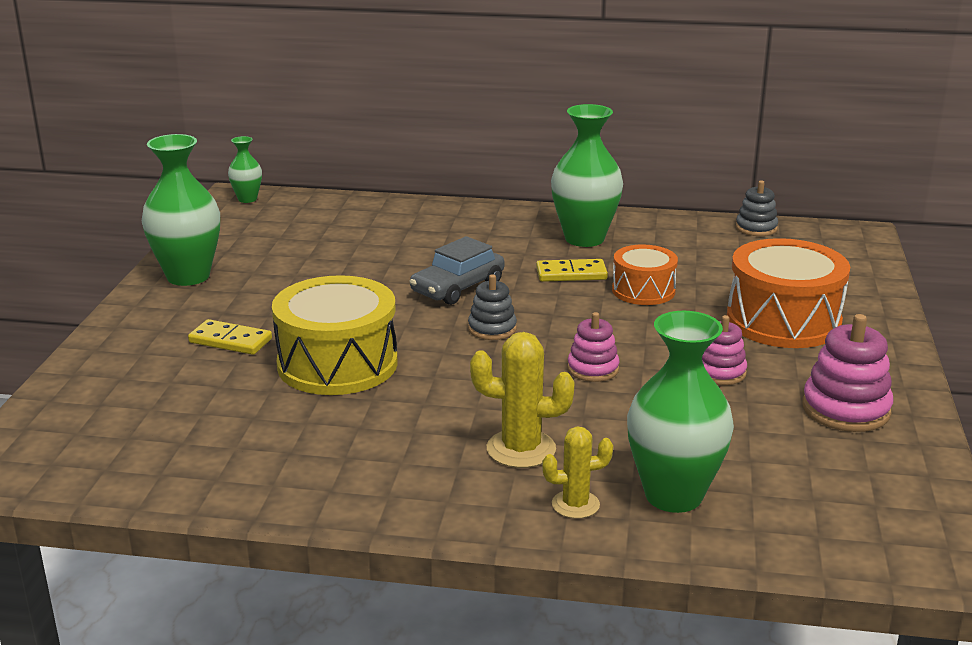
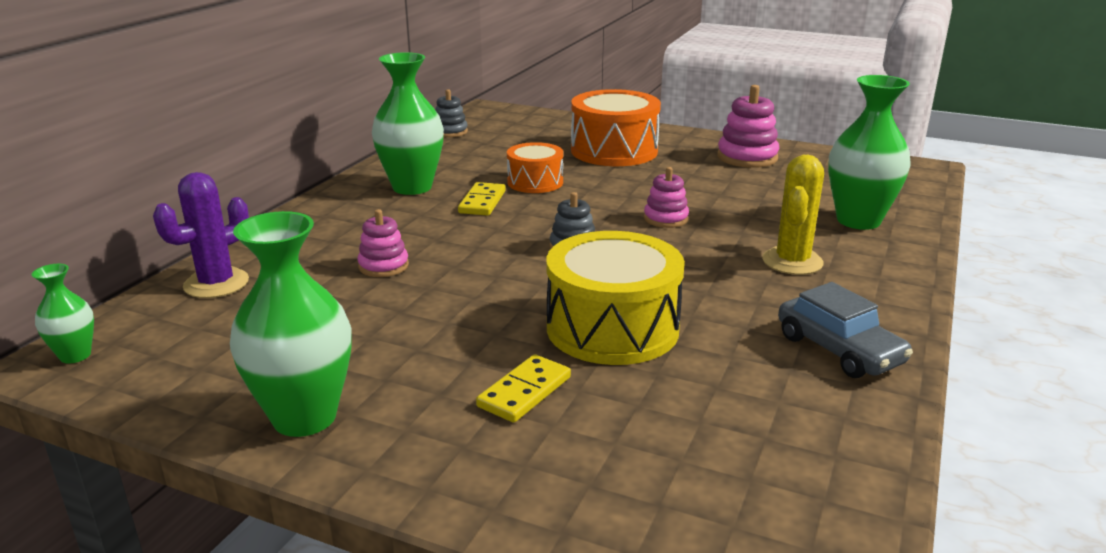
camera: 75 degrees left, 0 degrees up
(356, 211) = (216, 283): none -> purple cactus
(458, 287) = (474, 251): grey car -> grey car (839, 349)
(575, 504) = (874, 253): yellow cactus -> none
(720, 372) = (685, 180): pink stacking toy -> pink stacking toy (383, 266)

